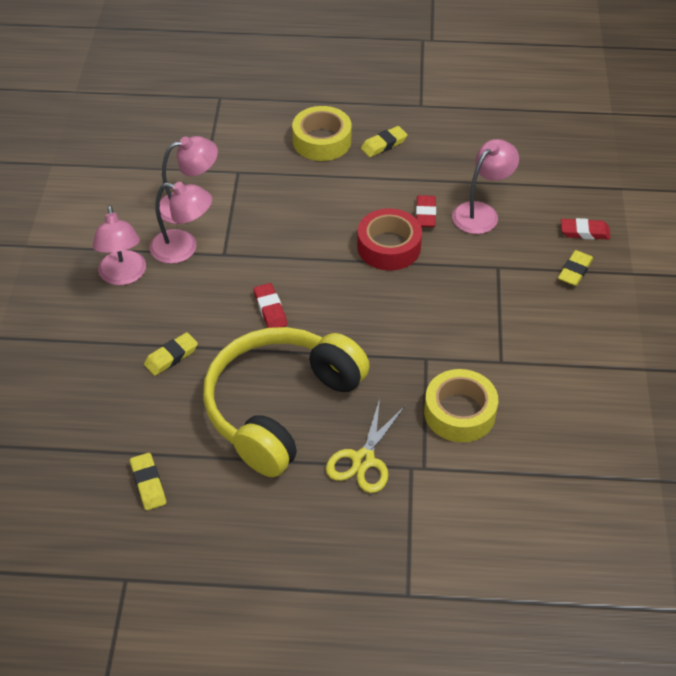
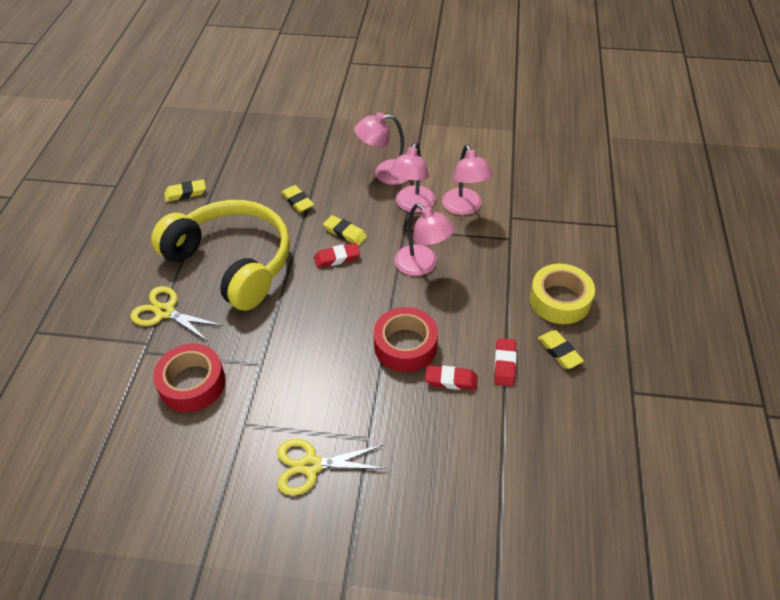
camera: 95 degrees right, 0 degrees up
(459, 412) = (192, 383): yellow tape -> red tape
(481, 212) = (452, 433): pink lamp -> pink lamp (422, 266)
(533, 305) = (311, 465): none -> yellow scissors
(575, 271) = (355, 517): yellow eraser -> yellow eraser (345, 233)
(584, 232) = (417, 540): red eraser -> red eraser (504, 364)

